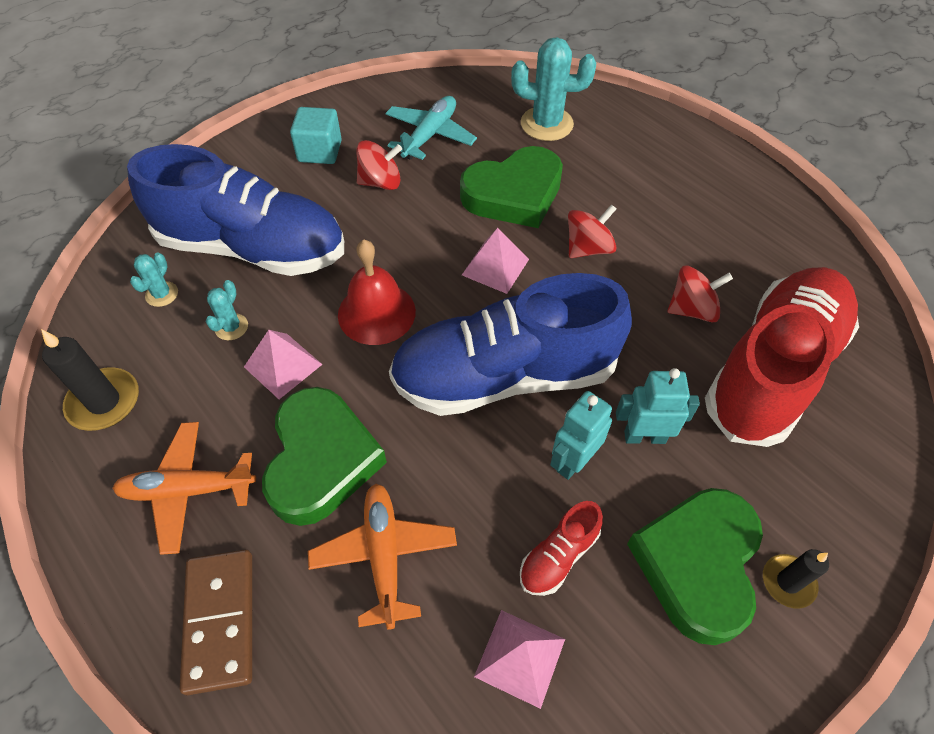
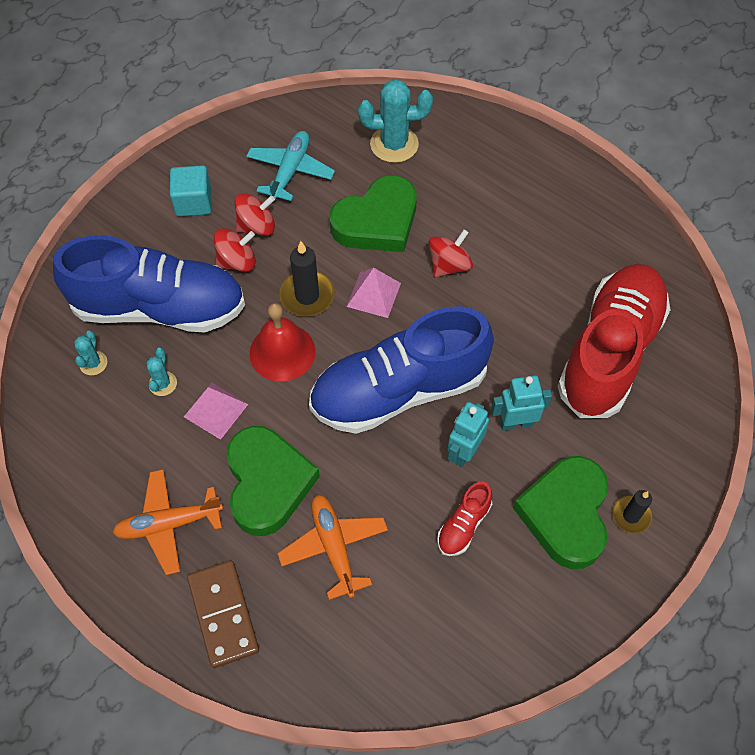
camera: 10 degrees left, 5 degrees up
(104, 402) = (76, 465): black candle -> black candle (307, 296)
(520, 657) = (447, 601): pink pyramid -> none
(692, 309) = (541, 309): red spinning top -> red spinning top (237, 261)

